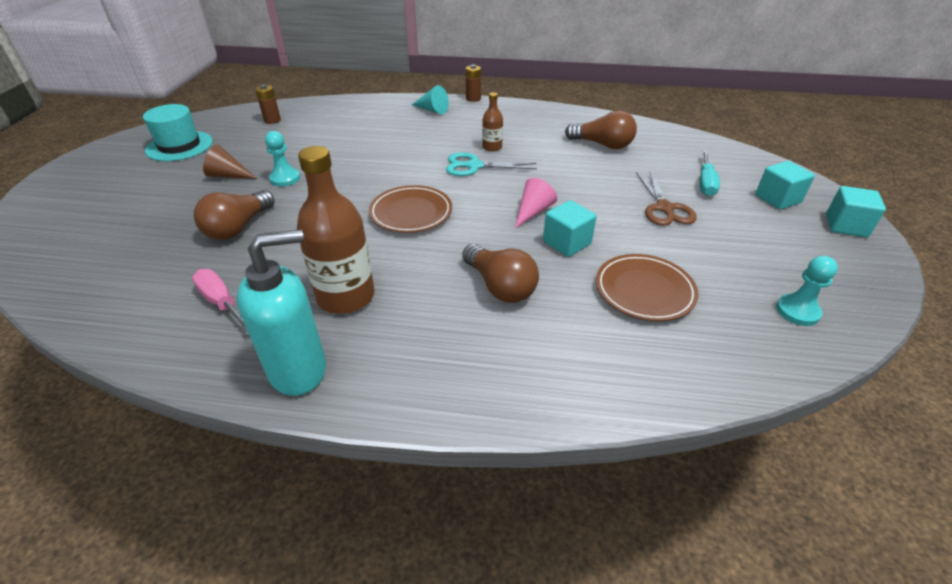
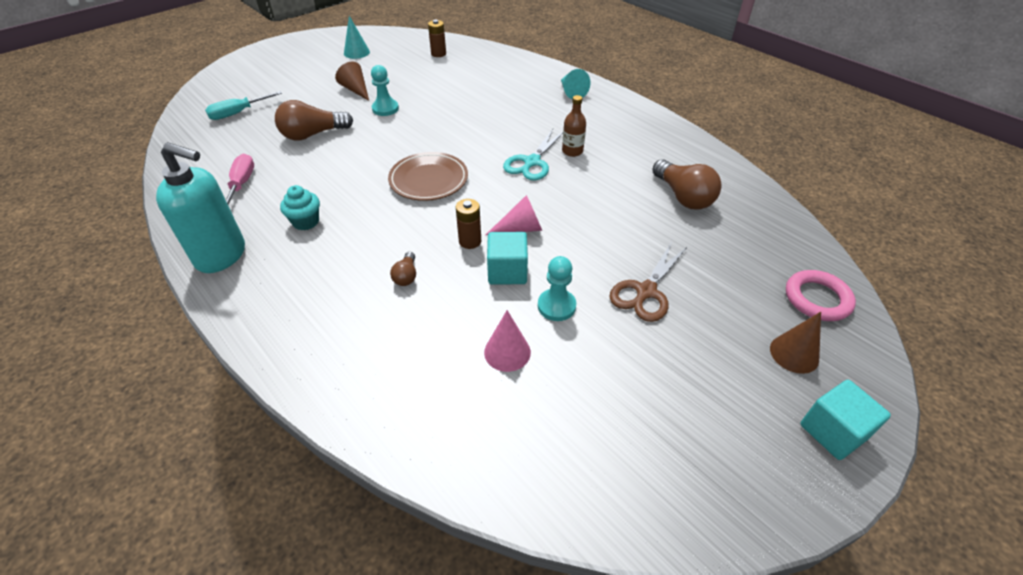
camera: 40 degrees right, 5 degrees up
(179, 146) = (356, 52): turquoise hat -> turquoise cone
(346, 296) = (306, 222): brown bottle -> turquoise cupcake
(473, 99) = (624, 94): brown battery -> brown battery (470, 241)
(474, 166) = (532, 162): turquoise scissors -> turquoise scissors turned 105 degrees counterclockwise
(500, 286) = (406, 276): brown light bulb -> brown light bulb, size x0.50
(644, 291) = (507, 352): brown plate -> pink cone
(705, 183) = (733, 291): turquoise screwdriver -> turquoise screwdriver (238, 113)
(746, 166) = (817, 299): none -> pink ring
(777, 199) = (794, 354): turquoise cube -> brown cone
(797, 311) = (618, 467): turquoise pawn -> turquoise pawn (556, 306)

